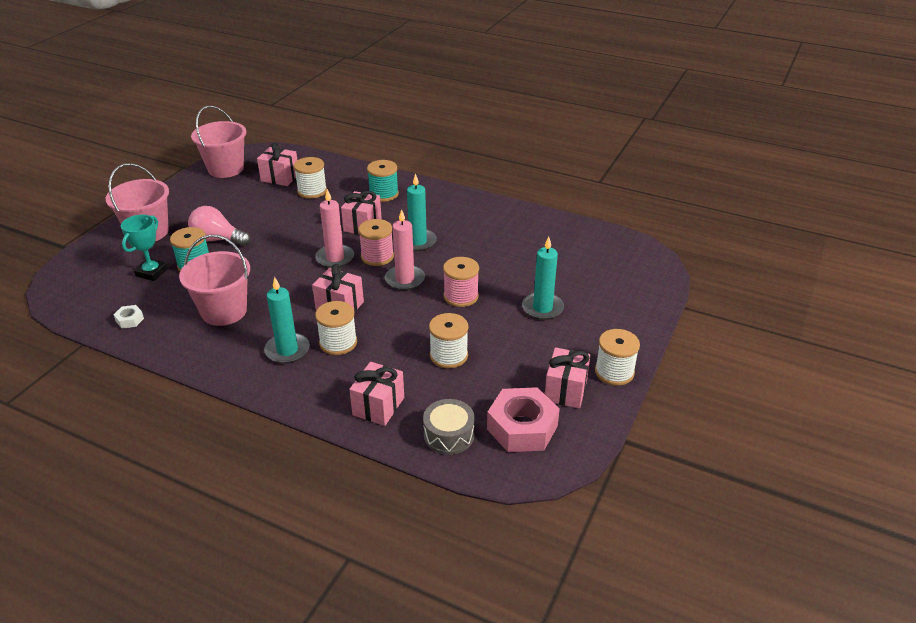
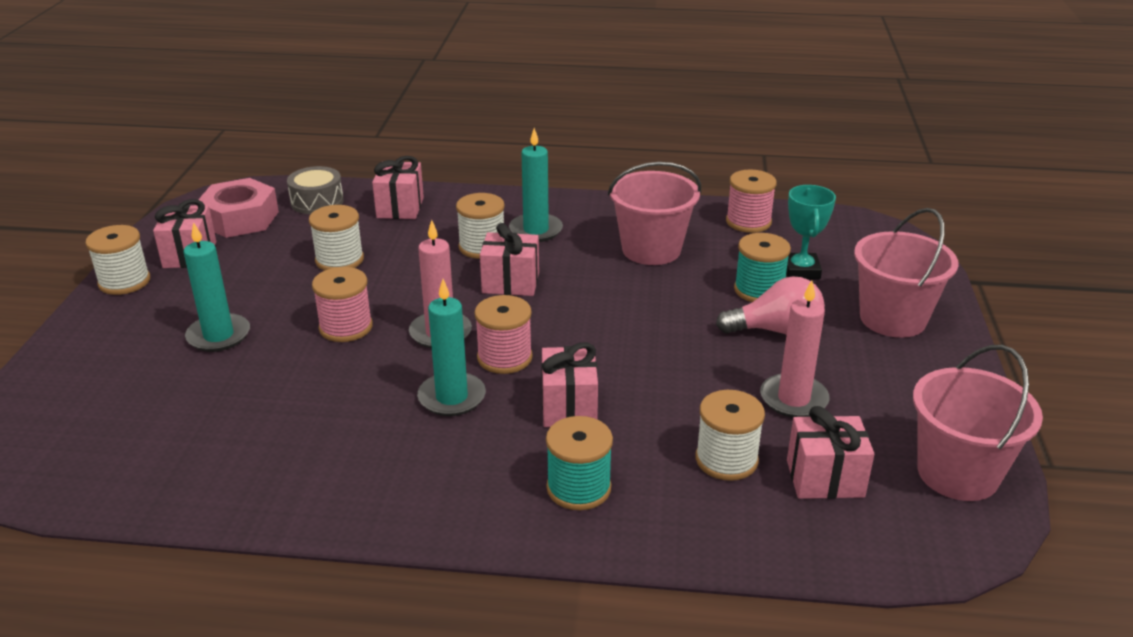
camera: 160 degrees right, 5 degrees down
(130, 320) = (748, 222): white nut -> pink spool
(335, 258) = (569, 341): pink candle -> pink candle (793, 399)

